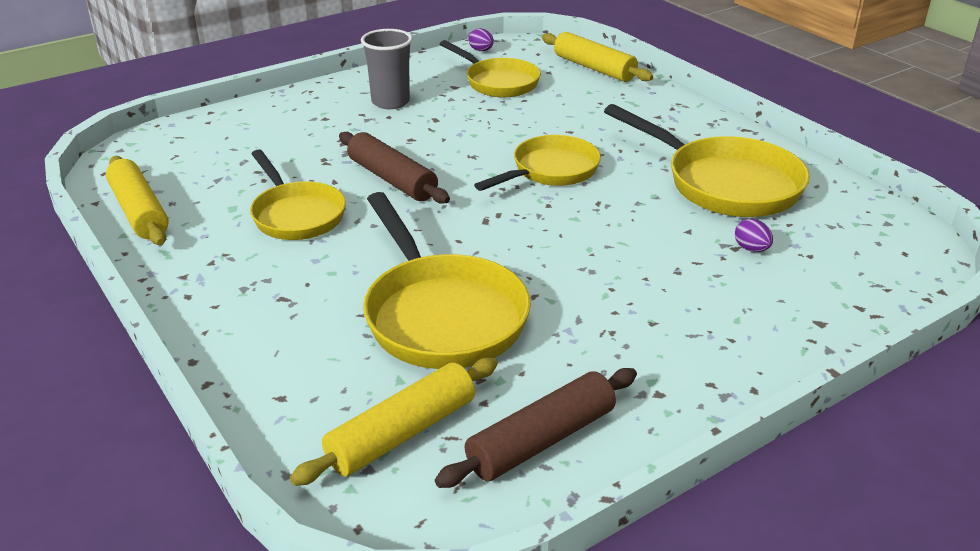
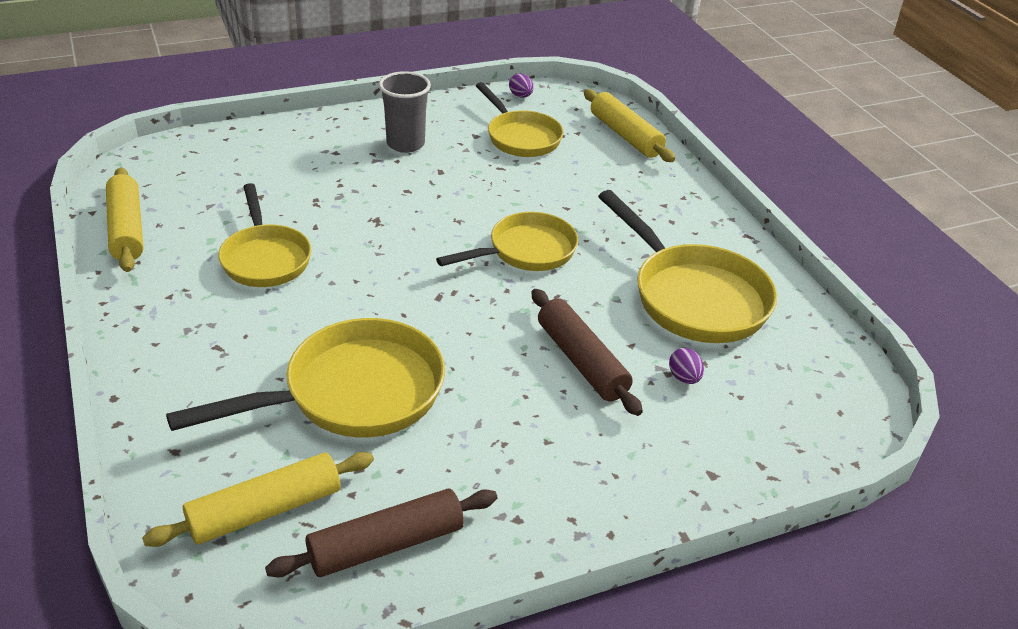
camera: 10 degrees right, 5 degrees up
(392, 179) = (370, 234): brown rolling pin -> brown rolling pin (581, 361)
(441, 315) = (352, 393): yellow pan -> yellow pan turned 105 degrees counterclockwise

